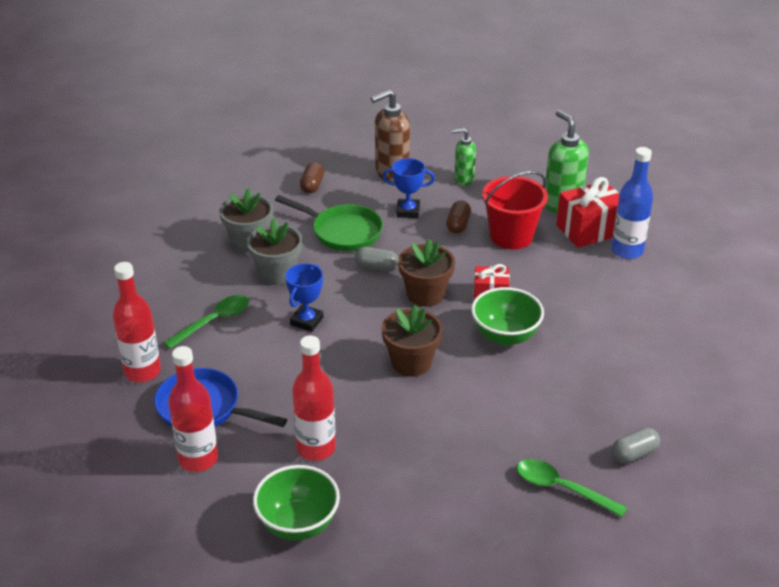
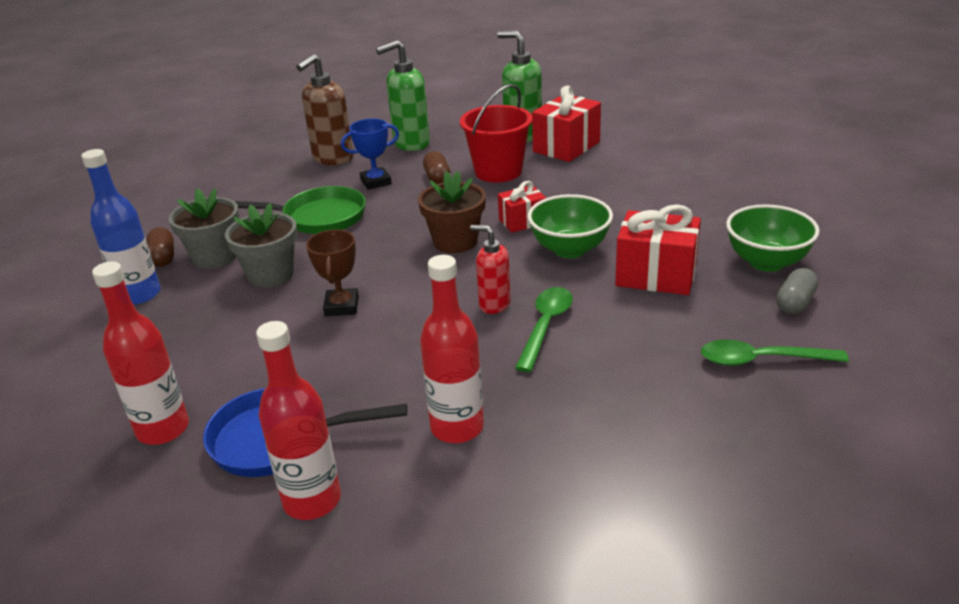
camera: 25 degrees left, 5 degrees down
(213, 321) = (225, 344): green spoon -> green spoon (545, 326)
(298, 524) = (505, 522): green bowl -> green bowl (766, 262)
(306, 321) = (341, 306): blue trophy -> brown trophy
(312, 185) = (253, 190): brown capsule -> brown capsule (163, 257)
(376, 267) = (382, 235): grey capsule -> none
(411, 363) = (494, 304): brown flower pot -> red soap dispenser
(463, 179) = (411, 144): green soap dispenser -> green soap dispenser, size x1.62
(550, 386) = (656, 275): none -> red gift
(627, 250) = (616, 151): blue bottle -> blue bottle (139, 294)

